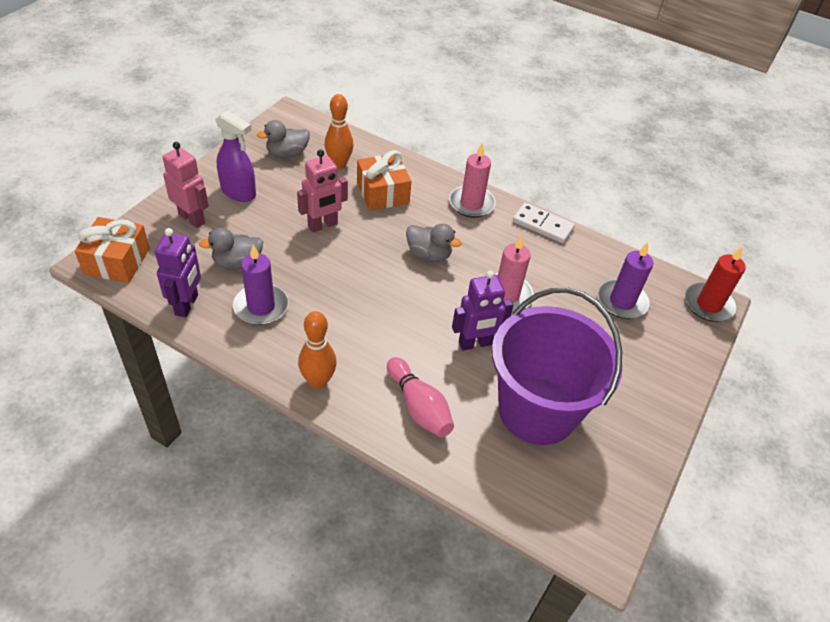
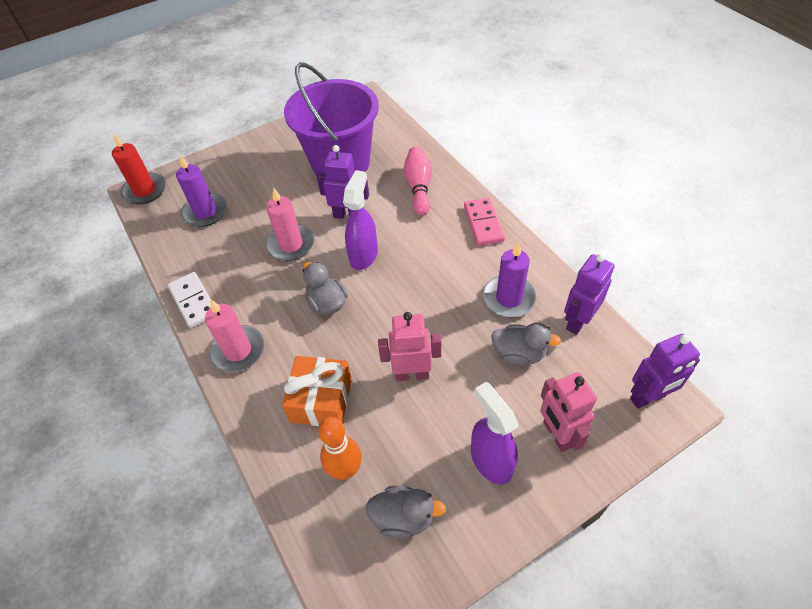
camera: 145 degrees left, 5 degrees up
(117, 261) = (648, 397): orange gift -> purple robot
(318, 381) = (483, 223): orange bowling pin -> pink domino
(427, 306) = (363, 255): none -> purple spray bottle

